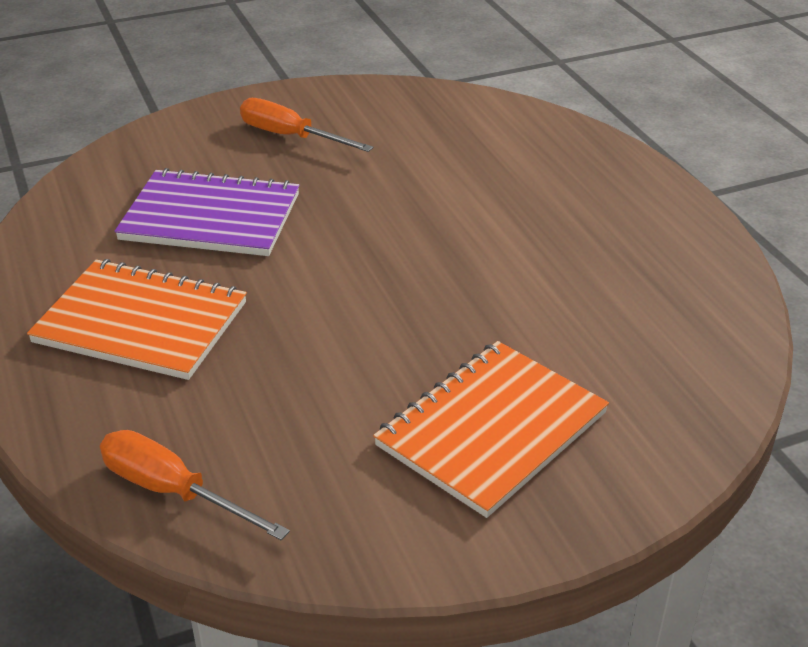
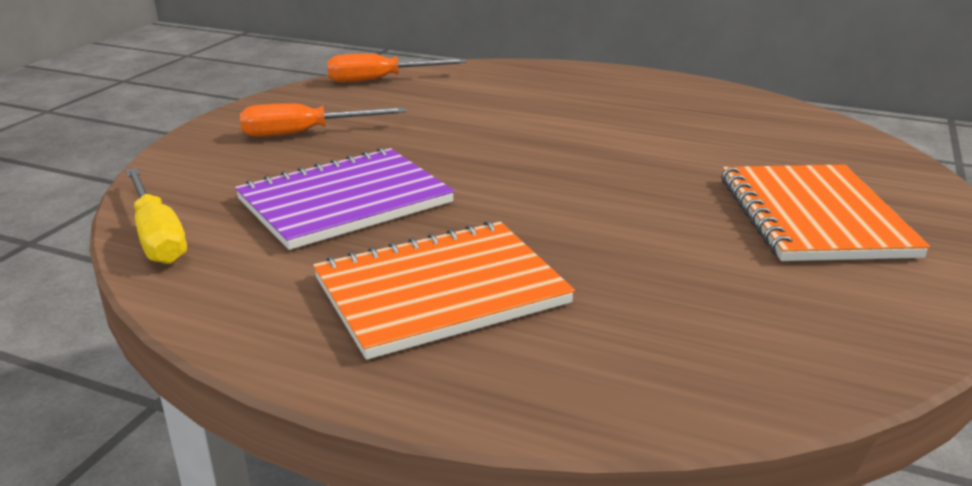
camera: 45 degrees left, 10 degrees down
(77, 187) = (157, 236): none -> yellow screwdriver
(173, 491) = (731, 378): orange screwdriver -> orange screwdriver (380, 80)

